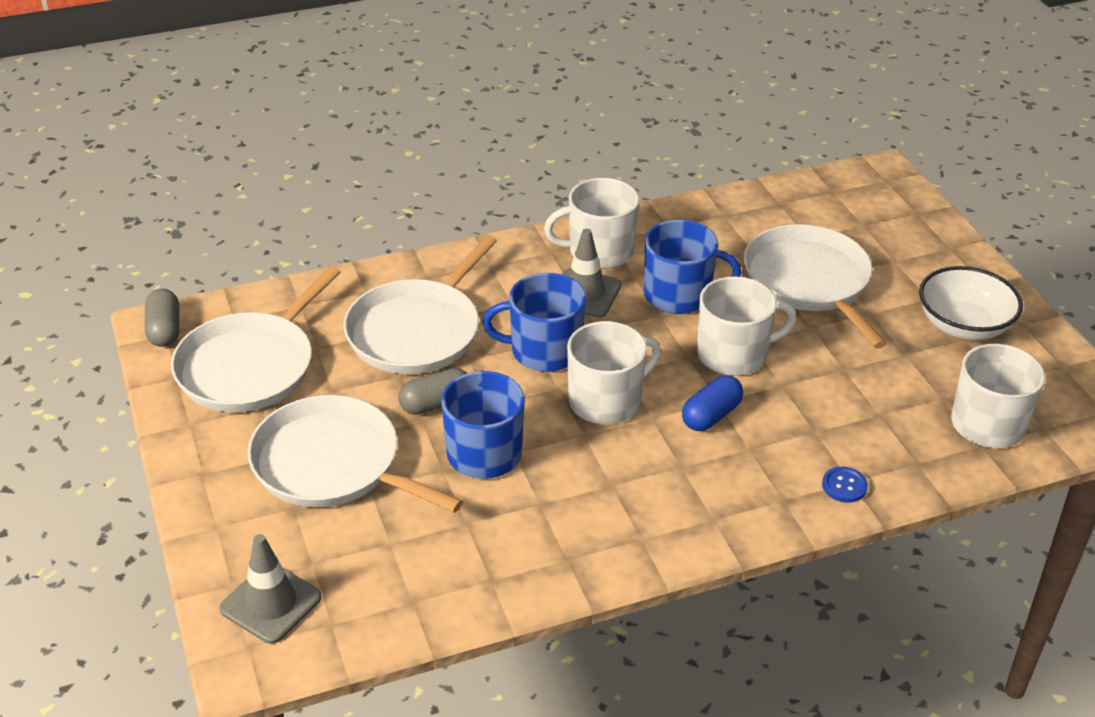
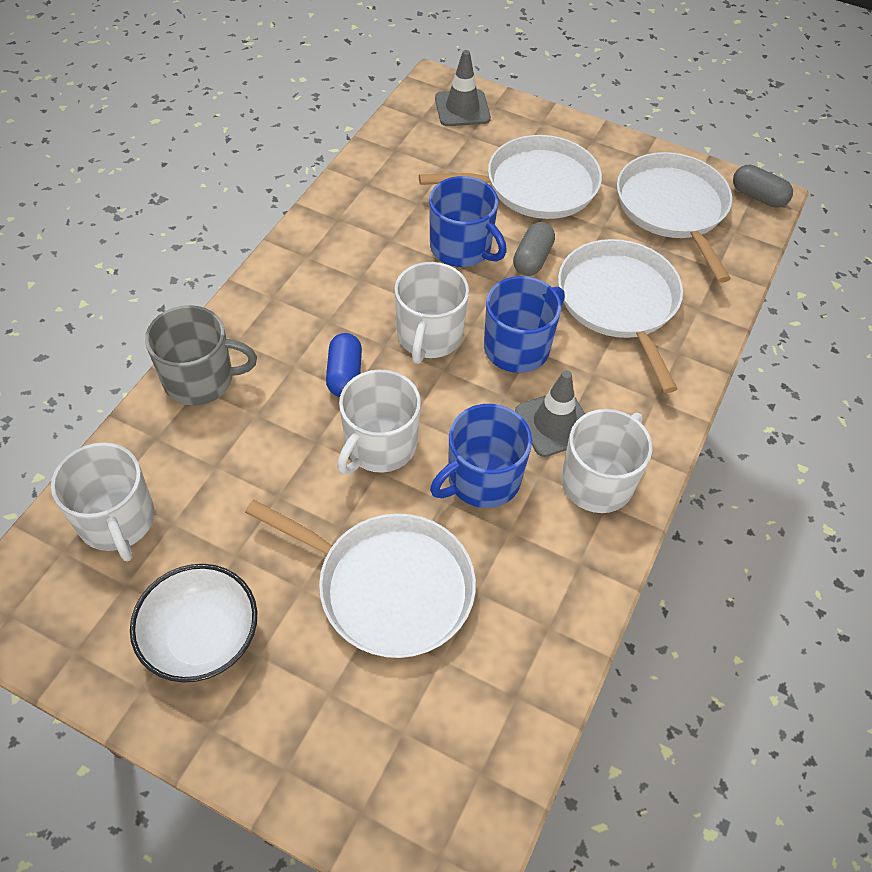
camera: 135 degrees right, 15 degrees up
(844, 486) = (200, 379): blue button -> grey mug

